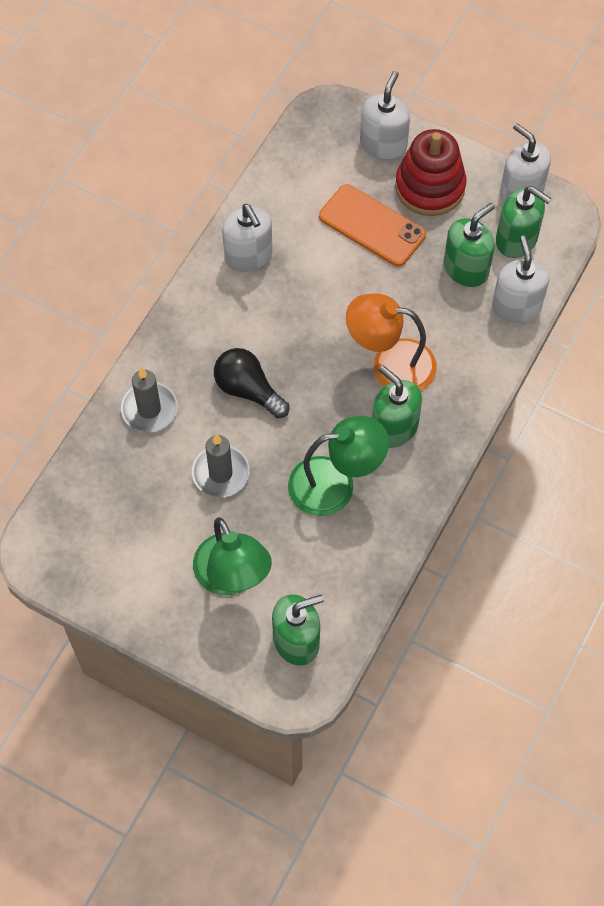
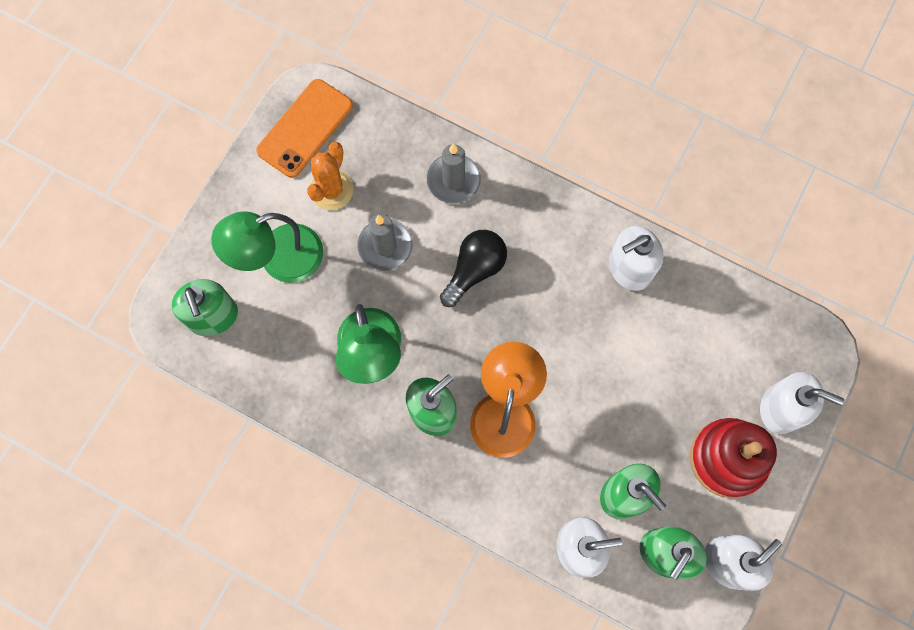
camera: 90 degrees right, 10 degrees up
(155, 527) = (331, 190): none -> orange cactus
(372, 226) = (673, 394): orange phone -> orange phone (305, 128)

